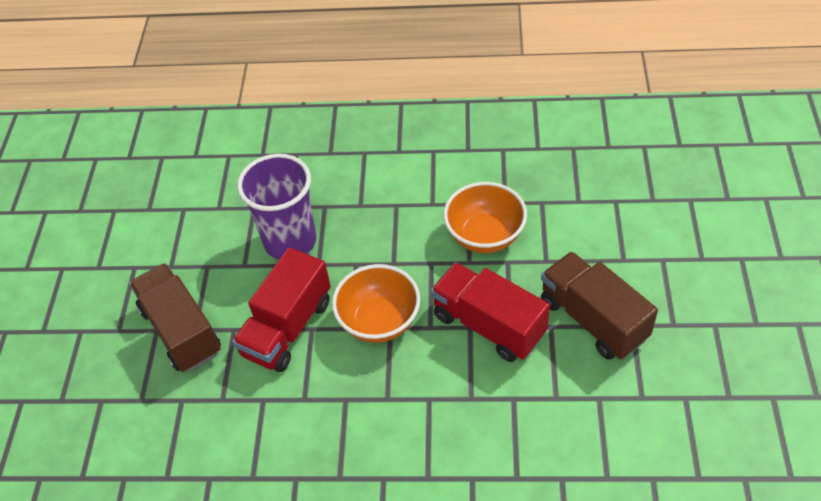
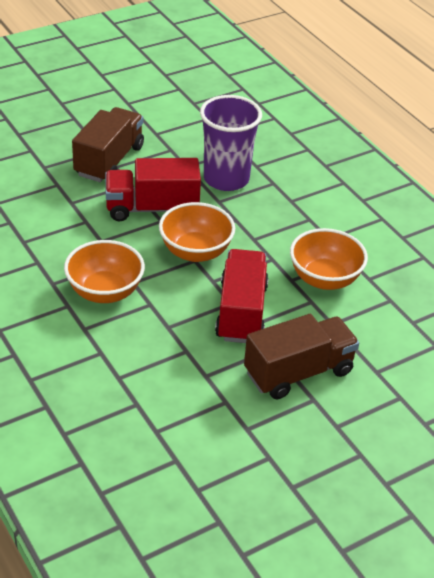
camera: 50 degrees right, 10 degrees down
(385, 432) = (105, 292): none -> orange bowl
(593, 319) = (298, 372): brown truck -> brown truck turned 45 degrees clockwise

